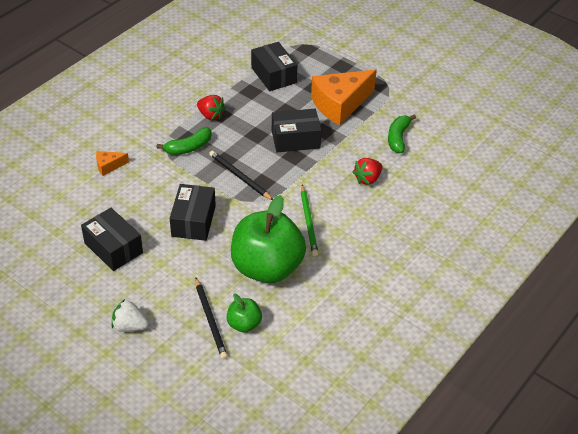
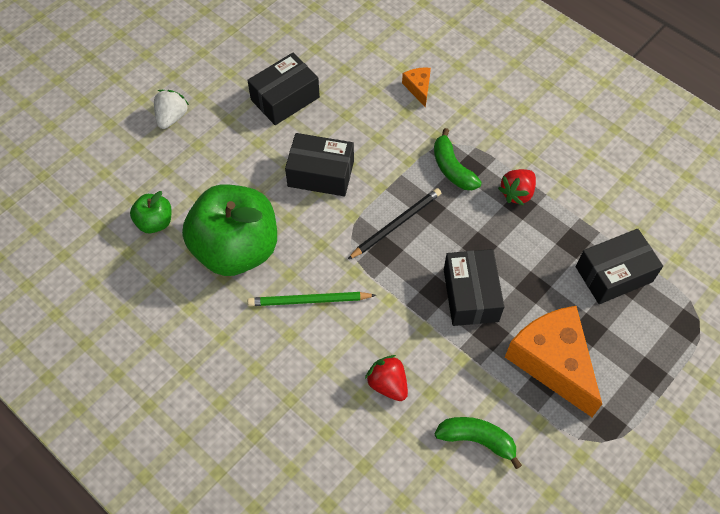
camera: 95 degrees right, 15 degrees up
(210, 319) = (167, 190): black pencil -> none

